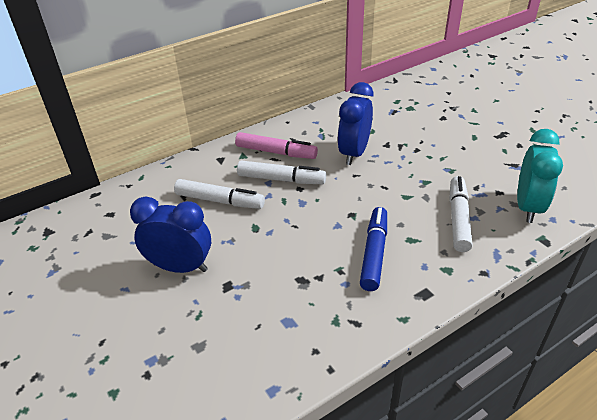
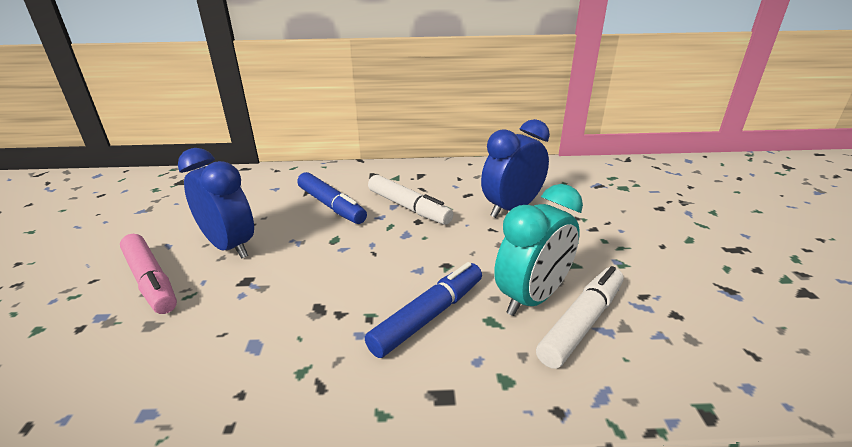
camera: 30 degrees right, 10 degrees down
(220, 201) = (331, 205): white marker -> blue marker
(276, 152) = (430, 184): pink marker -> pink marker (151, 281)
(527, 207) = (711, 352): turquoise clock -> turquoise clock (531, 298)

